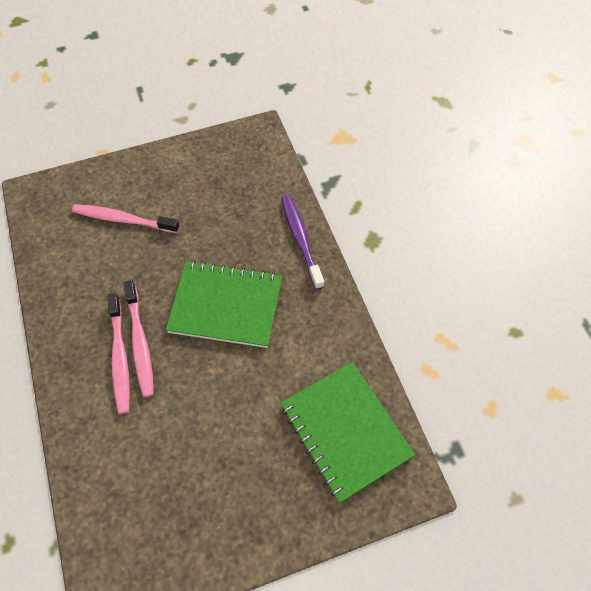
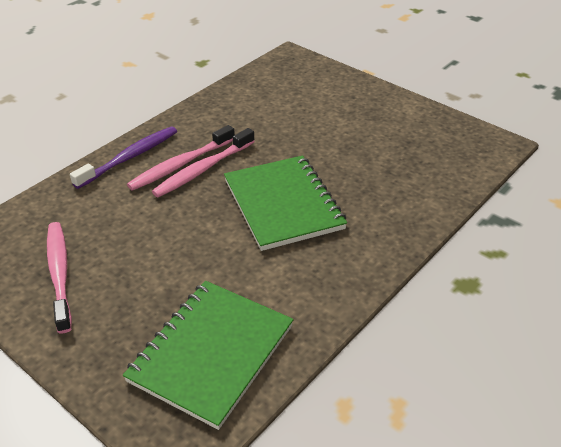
camera: 60 degrees right, 20 degrees down
(123, 219) = (313, 109): pink toothbrush -> pink toothbrush (59, 274)
(300, 239) = (406, 224): purple toothbrush -> purple toothbrush (130, 157)

